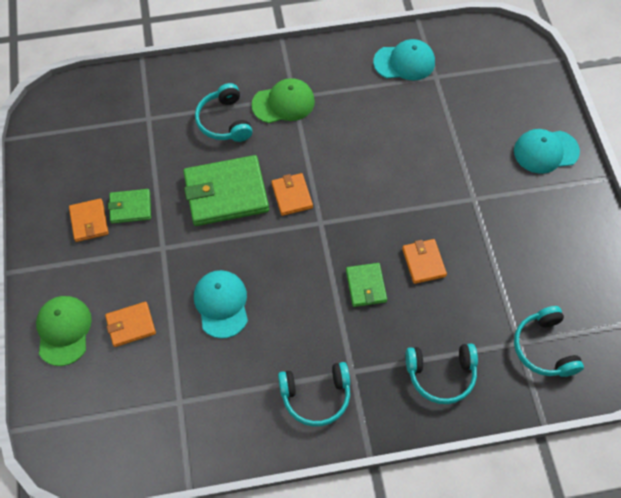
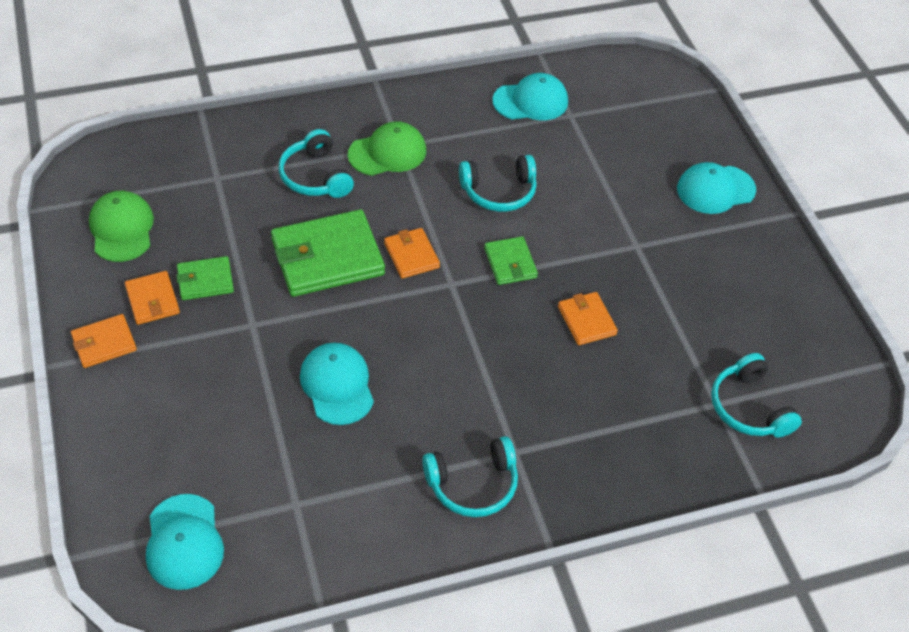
camera: 10 degrees left, 10 degrees down
(63, 330) = (131, 431): green cap -> green cap (122, 229)
(94, 425) = (184, 542): none -> turquoise cap
(131, 325) = (221, 418): orange wallet -> orange wallet (104, 343)
(366, 286) = (518, 352): green wallet -> green wallet (510, 263)
(441, 375) = (627, 447): turquoise headphones -> turquoise headphones (499, 192)

